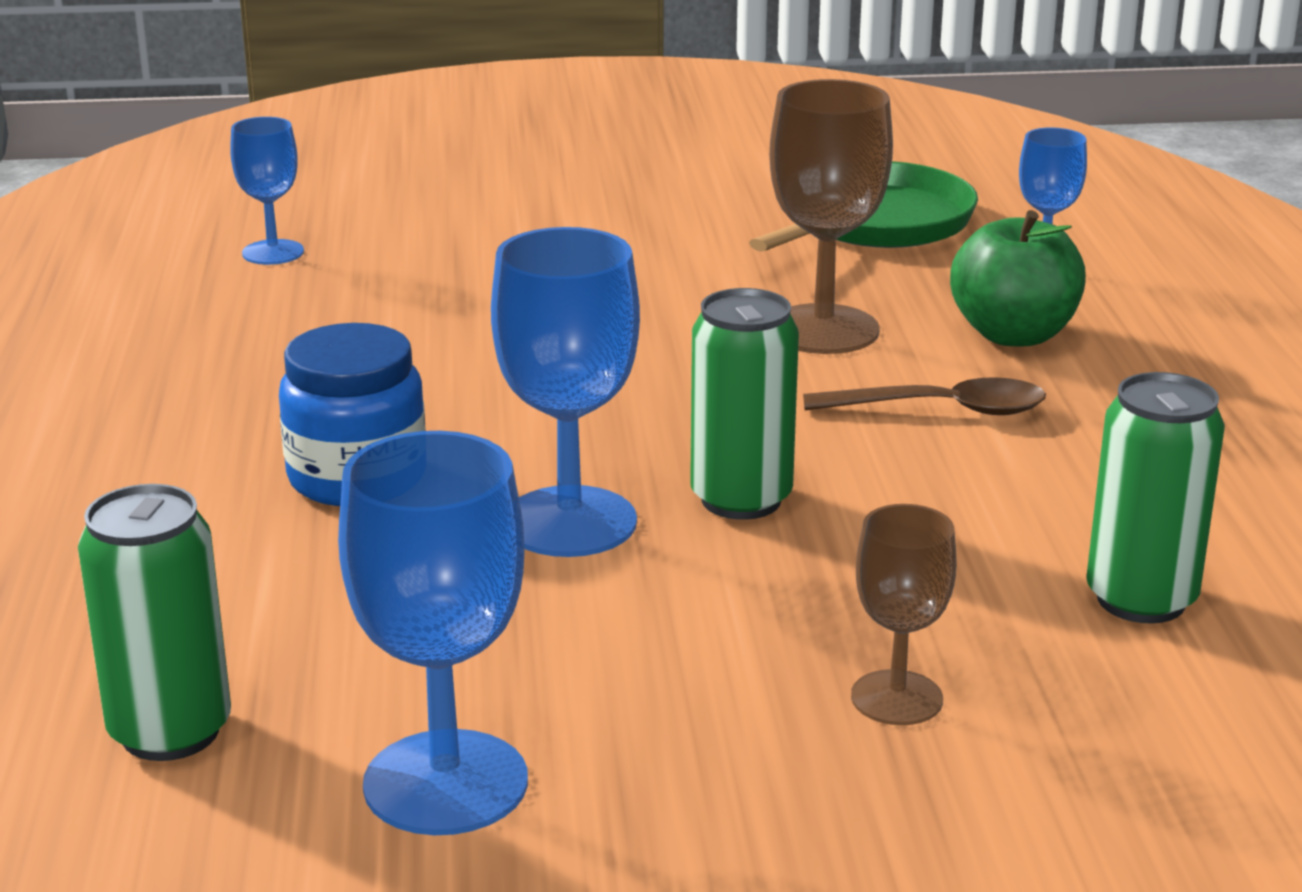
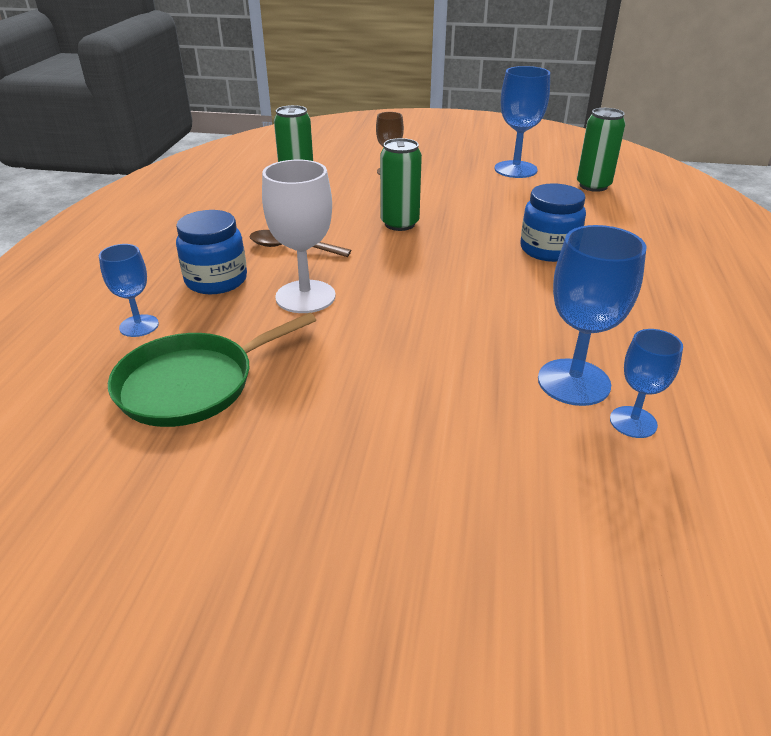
camera: 165 degrees left, 10 degrees up
(569, 522) = (466, 224): blue goblet -> blue goblet (573, 382)
(823, 330) = (305, 297): brown goblet -> white goblet
(1013, 335) = (216, 280): green apple -> blue jar

